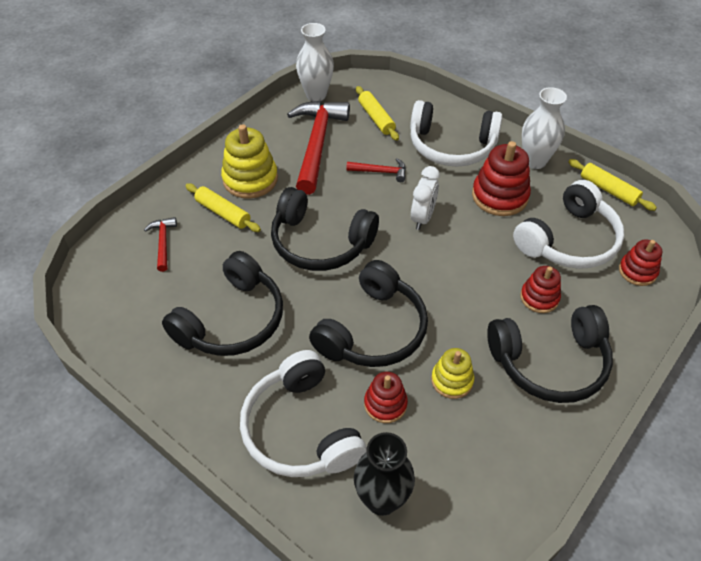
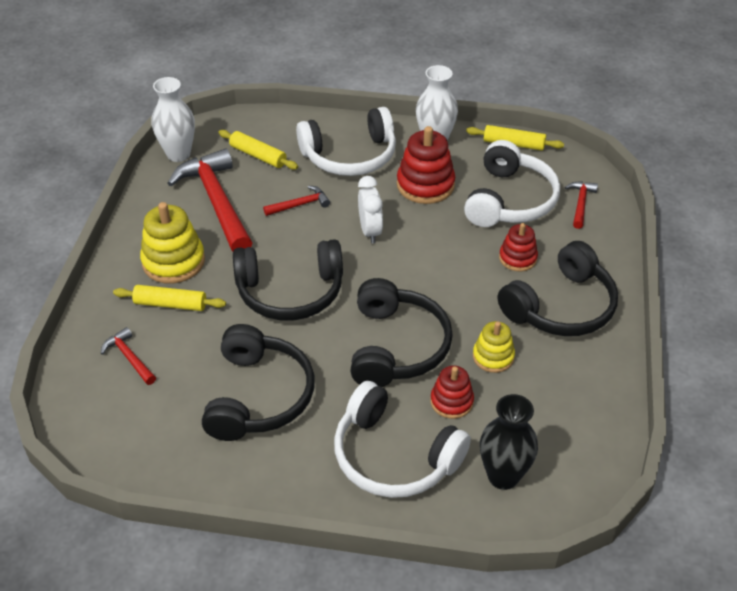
camera: 30 degrees left, 5 degrees down
(637, 271) = (580, 204): red stacking toy -> red hammer

